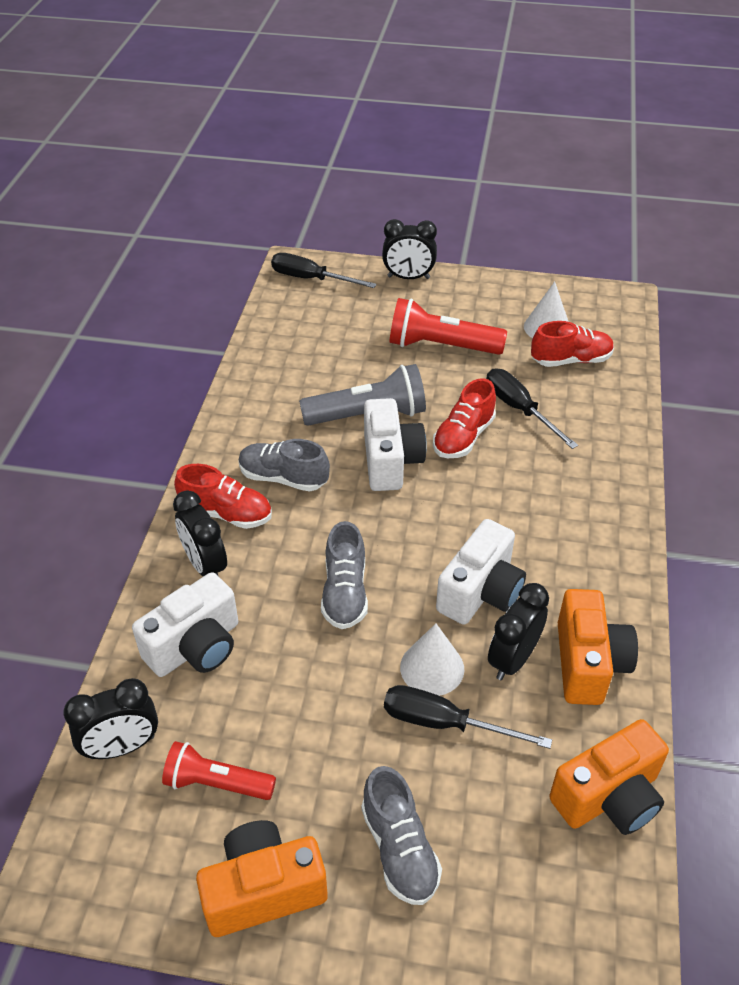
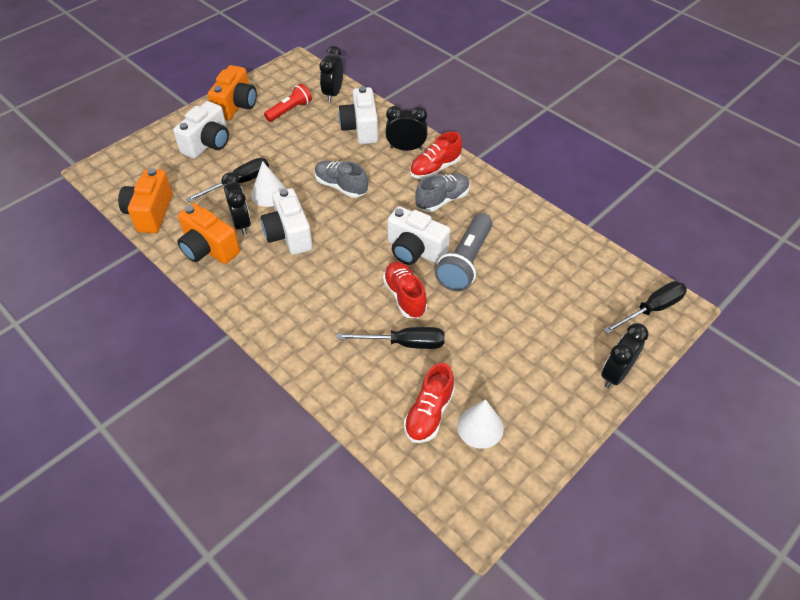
camera: 125 degrees right, 5 degrees up
(399, 849) = (208, 143): grey shoe -> white camera
(441, 346) = (507, 341): red flashlight -> none

